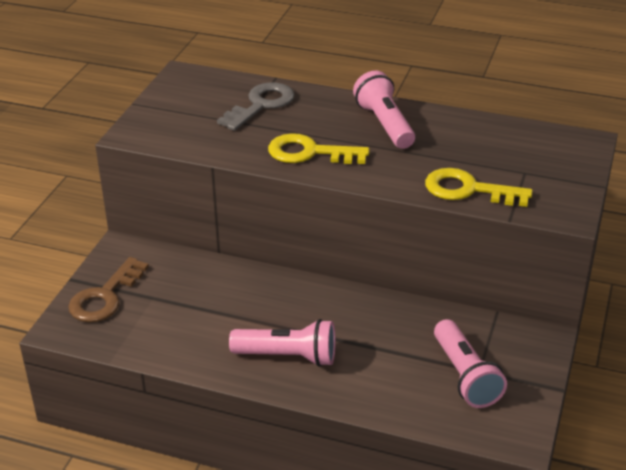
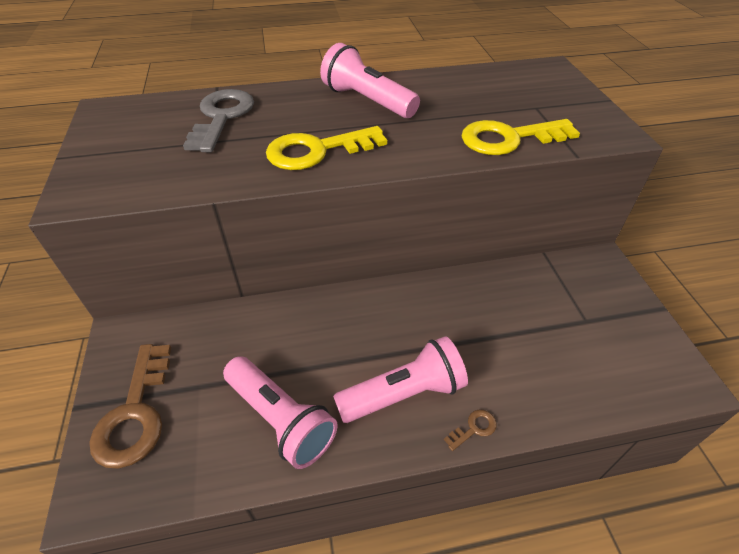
camera: 30 degrees left, 10 degrees up
(320, 395) = (474, 428): none -> brown key
(465, 376) = (581, 332): pink flashlight -> pink flashlight (281, 419)

